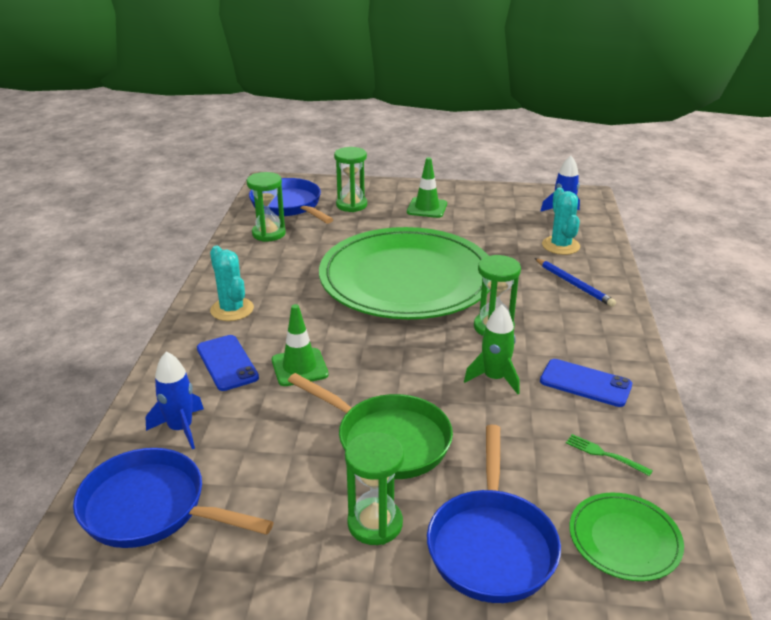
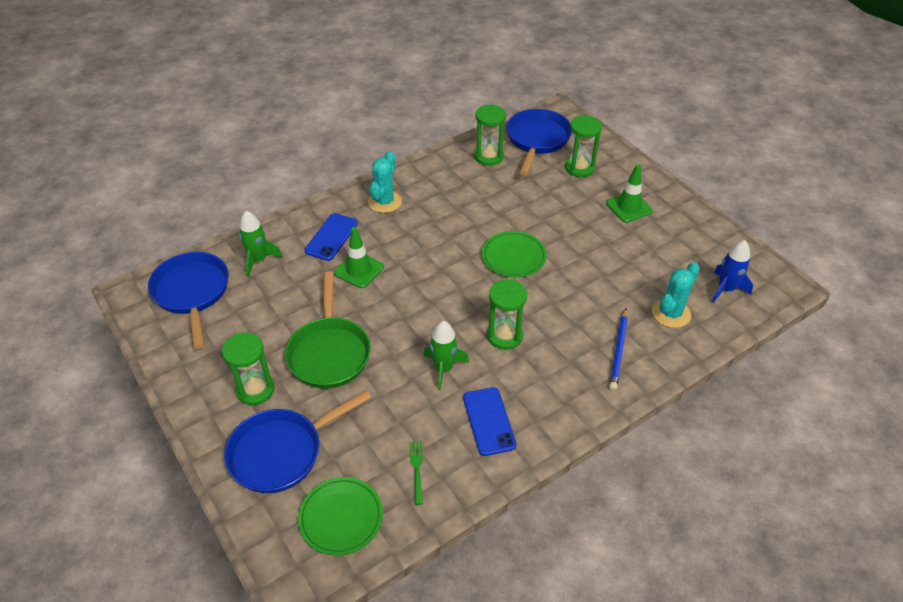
camera: 50 degrees right, 15 degrees up
(180, 428) = (258, 260): blue rocket -> green rocket
(406, 279) = (513, 256): green plate -> green plate, size x0.41

